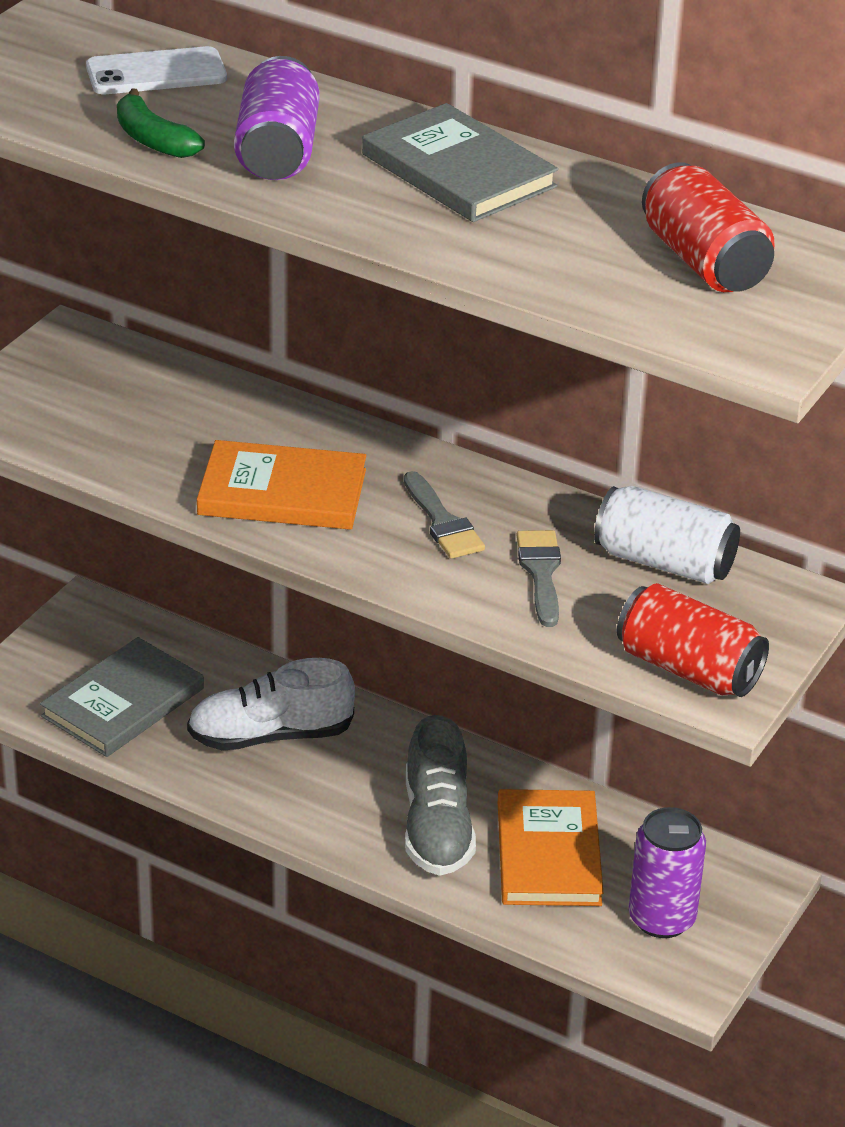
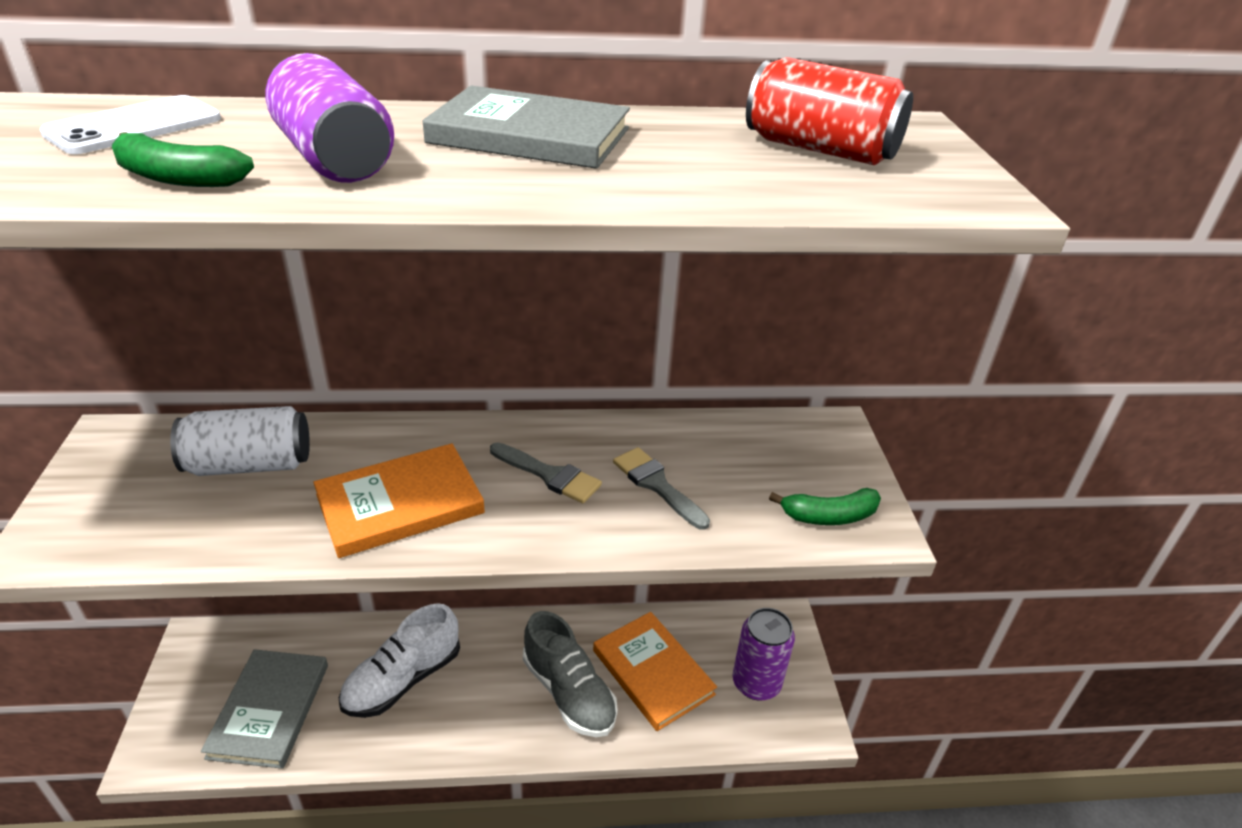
camera: 35 degrees left, 0 degrees up
(664, 562) = (727, 439): white can -> white can (250, 464)
(688, 669) = (829, 516): red can -> green banana

